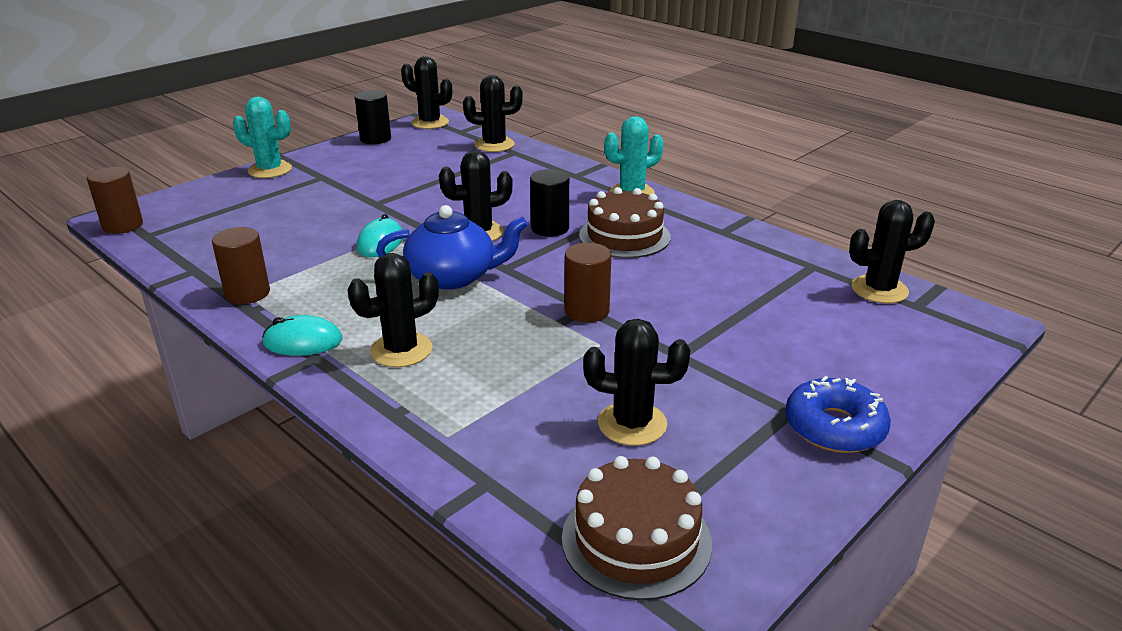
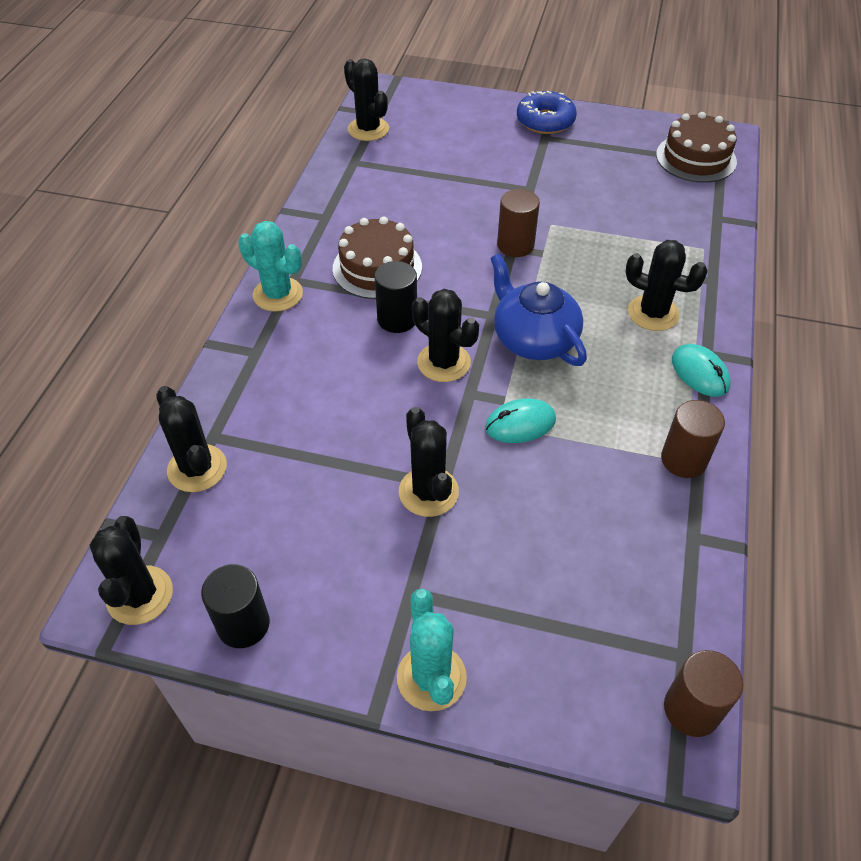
camera: 120 degrees left, 20 degrees up
(632, 424) = (616, 185): black cactus -> black cactus (428, 492)

